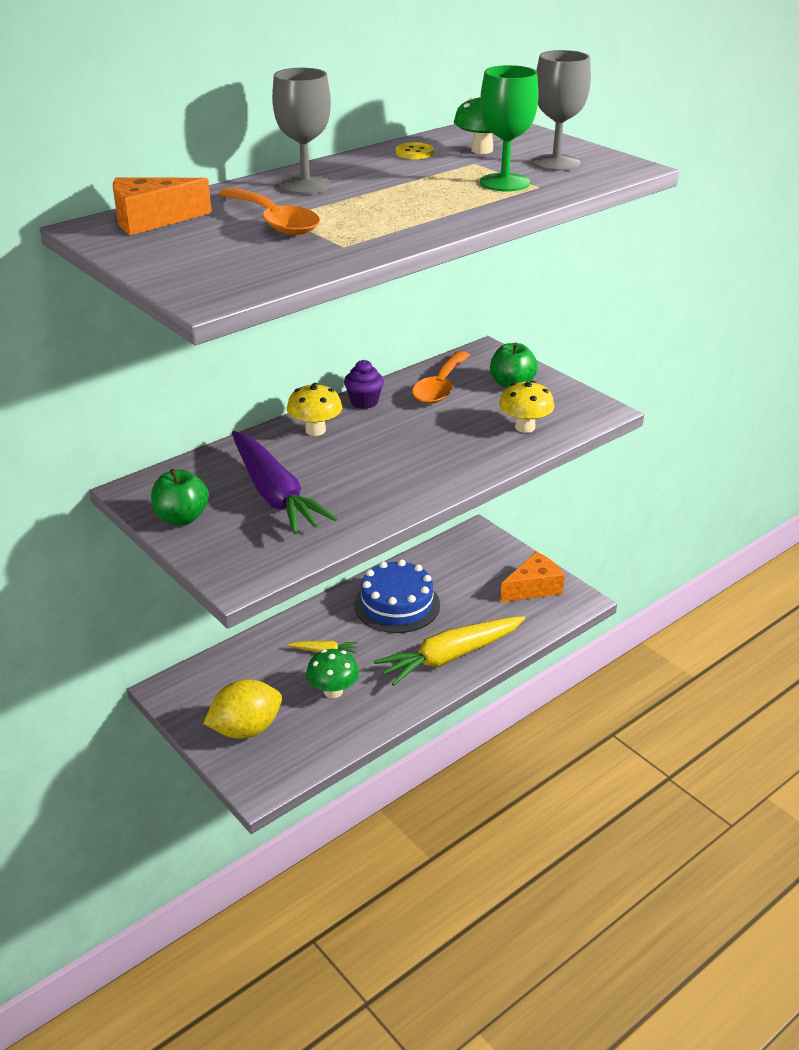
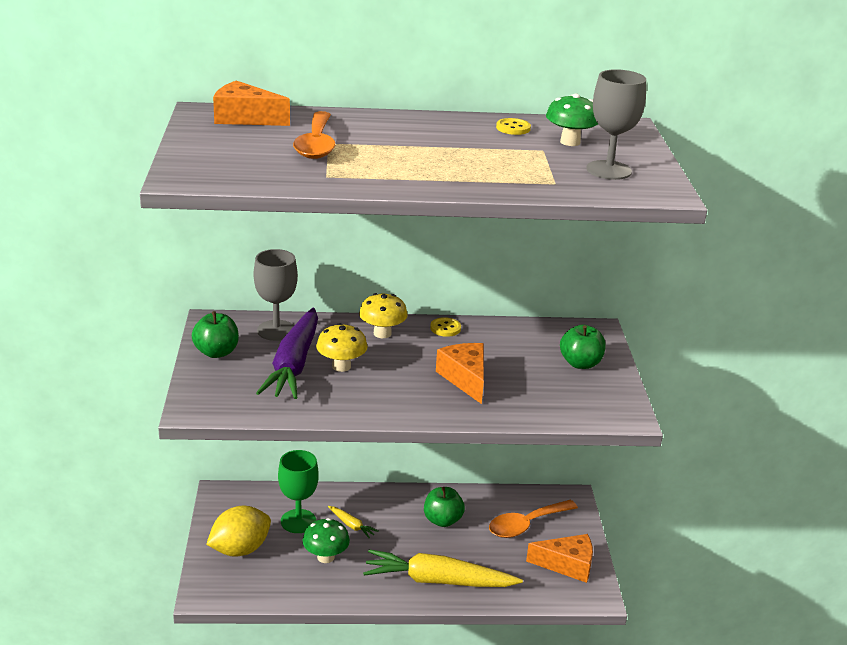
camera: 35 degrees right, 5 degrees down
(246, 729) = (240, 549): yellow lemon -> yellow lemon turned 45 degrees counterclockwise
(305, 185) = (386, 127): grey goblet -> grey goblet (276, 330)
(364, 402) = (445, 328): purple cupcake -> yellow button
(397, 604) = (442, 520): blue cake -> green apple
(440, 387) = (519, 341): orange spoon -> orange spoon (526, 525)
(441, 437) = (465, 379): none -> orange cheese
(504, 183) = (534, 171): green goblet -> green goblet (298, 521)
(525, 427) = (542, 400): yellow mushroom -> yellow mushroom (341, 366)

